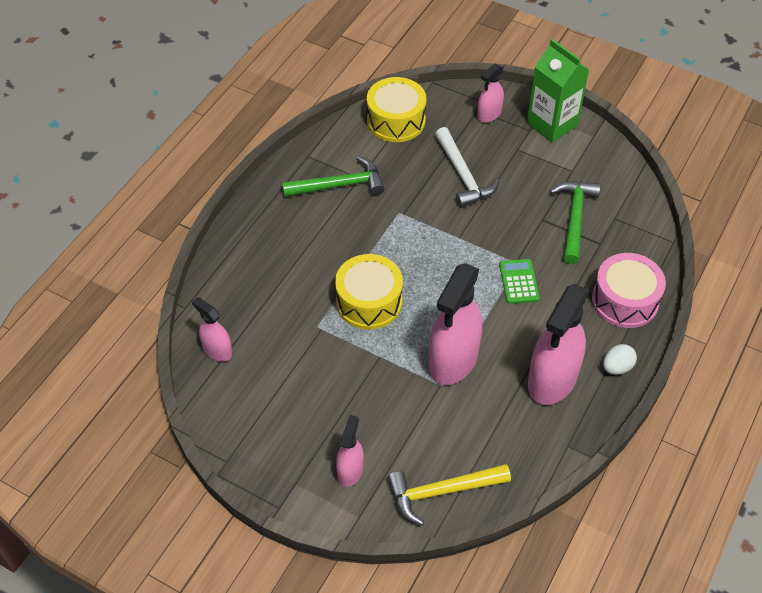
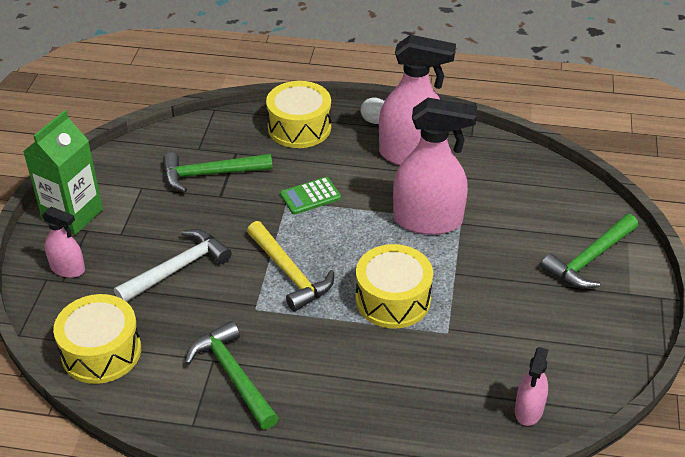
camera: 110 degrees left, 10 degrees down
(350, 470) = (590, 259): pink spray bottle -> green hammer
(442, 492) = (566, 196): yellow hammer -> yellow hammer (289, 273)
(625, 300) = (299, 127): pink drum -> yellow drum

